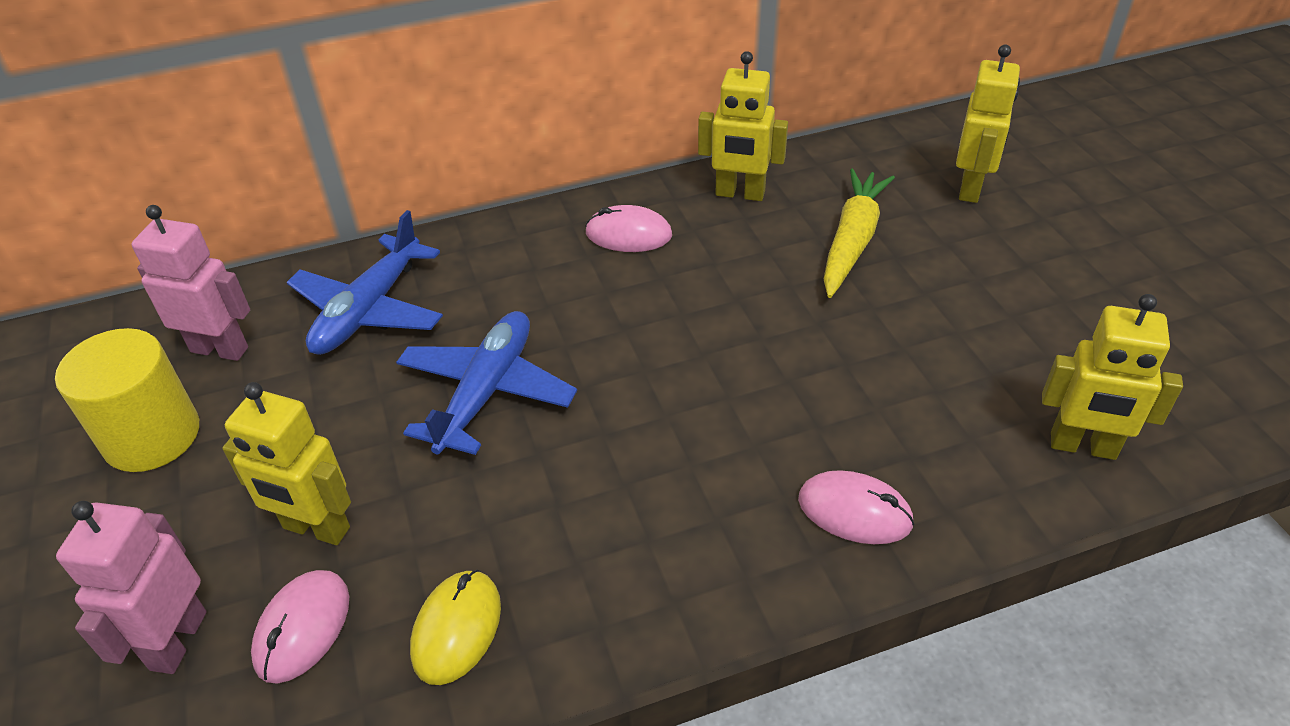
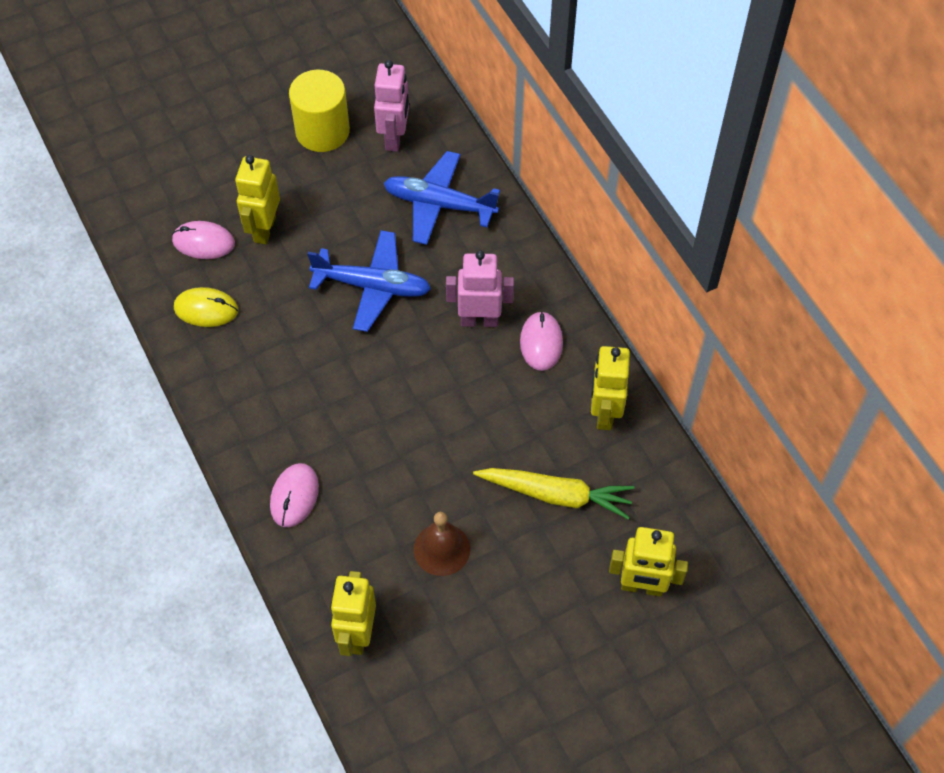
camera: 80 degrees right, 15 degrees up
(177, 640) = (194, 193): pink robot -> pink robot (479, 320)
(936, 348) = (442, 549): none -> brown bell

